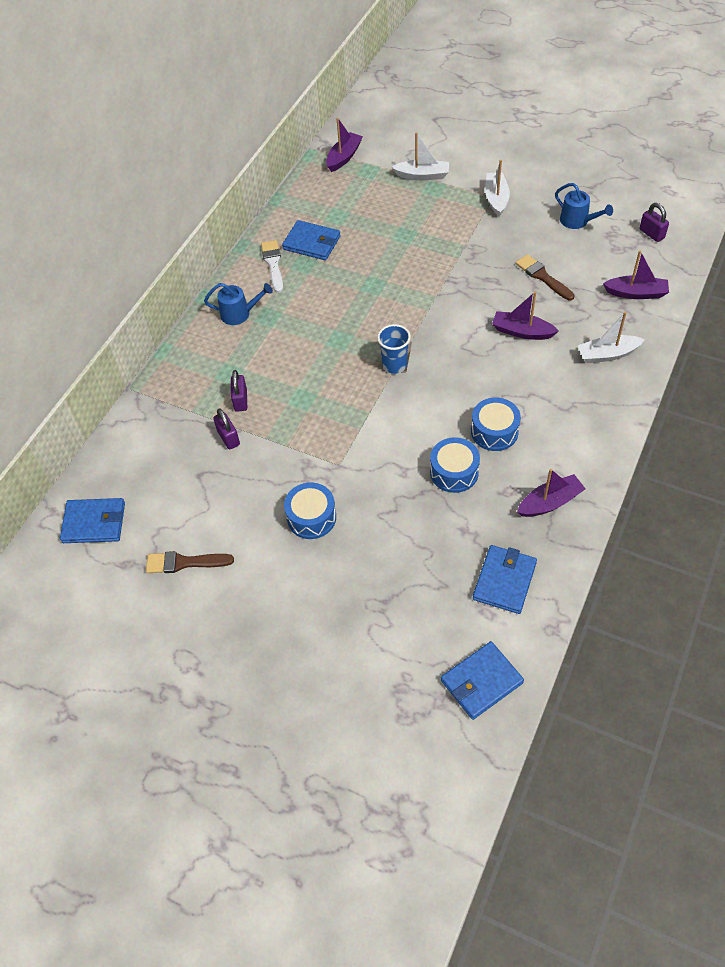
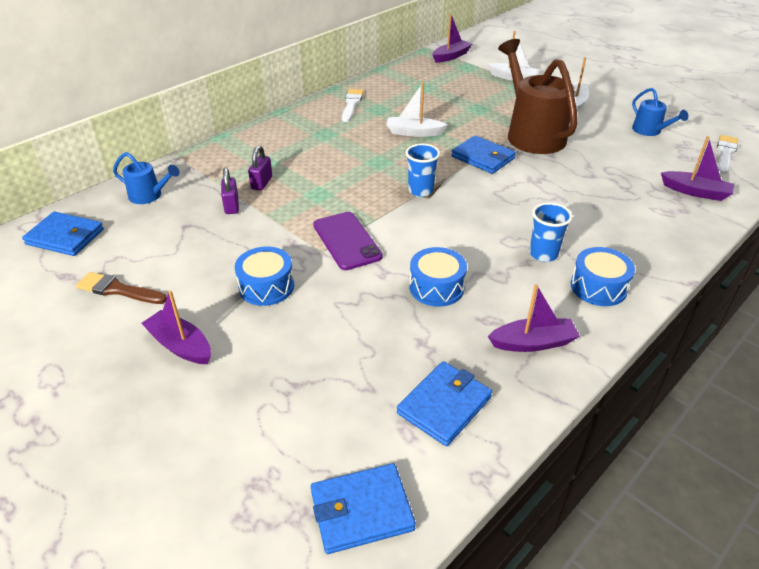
camera: 15 degrees right, 15 degrees down
(240, 314) = (302, 128): blue watering can -> blue watering can (149, 196)
(312, 243) = (393, 98): blue wallet -> blue wallet (483, 157)
(355, 446) = (346, 241): none -> purple phone
(469, 257) = (531, 134): none -> brown watering can
(494, 431) = (497, 264): blue drum -> blue drum (598, 287)
(522, 332) = (561, 194): purple boat -> purple boat (180, 345)
(528, 408) = (543, 254): none -> blue cup
(542, 277) = (599, 161): brown brush -> none
(607, 354) = (648, 231): white boat -> white boat (414, 132)
(651, 234) = (725, 153): purple padlock -> white brush

